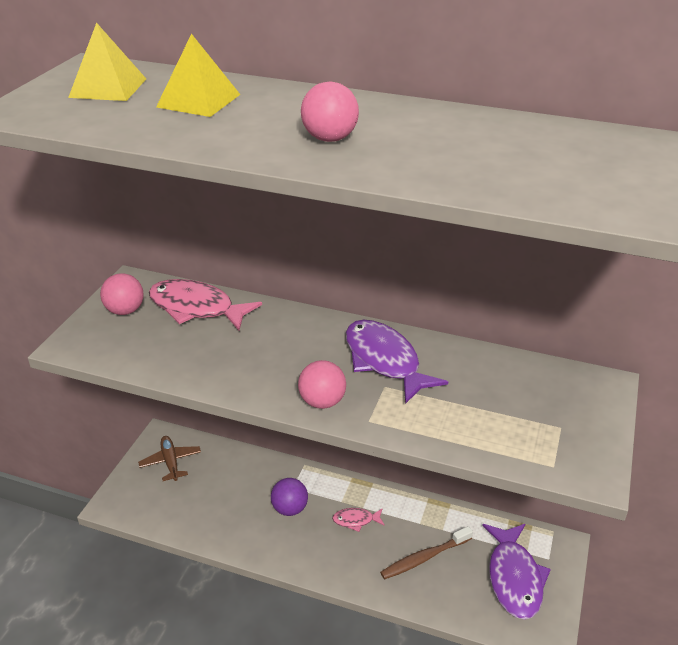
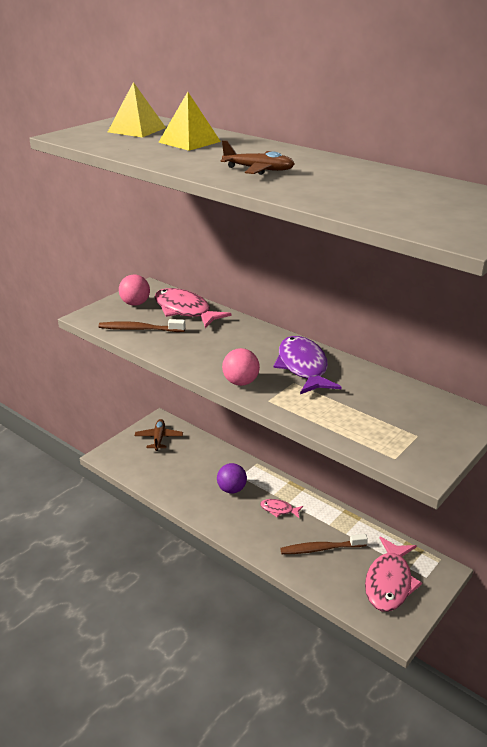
camera: 20 degrees right, 5 degrees down
(151, 350) = (139, 329): none -> brown toothbrush
(330, 139) = (258, 170): pink ball -> brown plane
(514, 578) = (389, 582): purple fish -> pink fish

